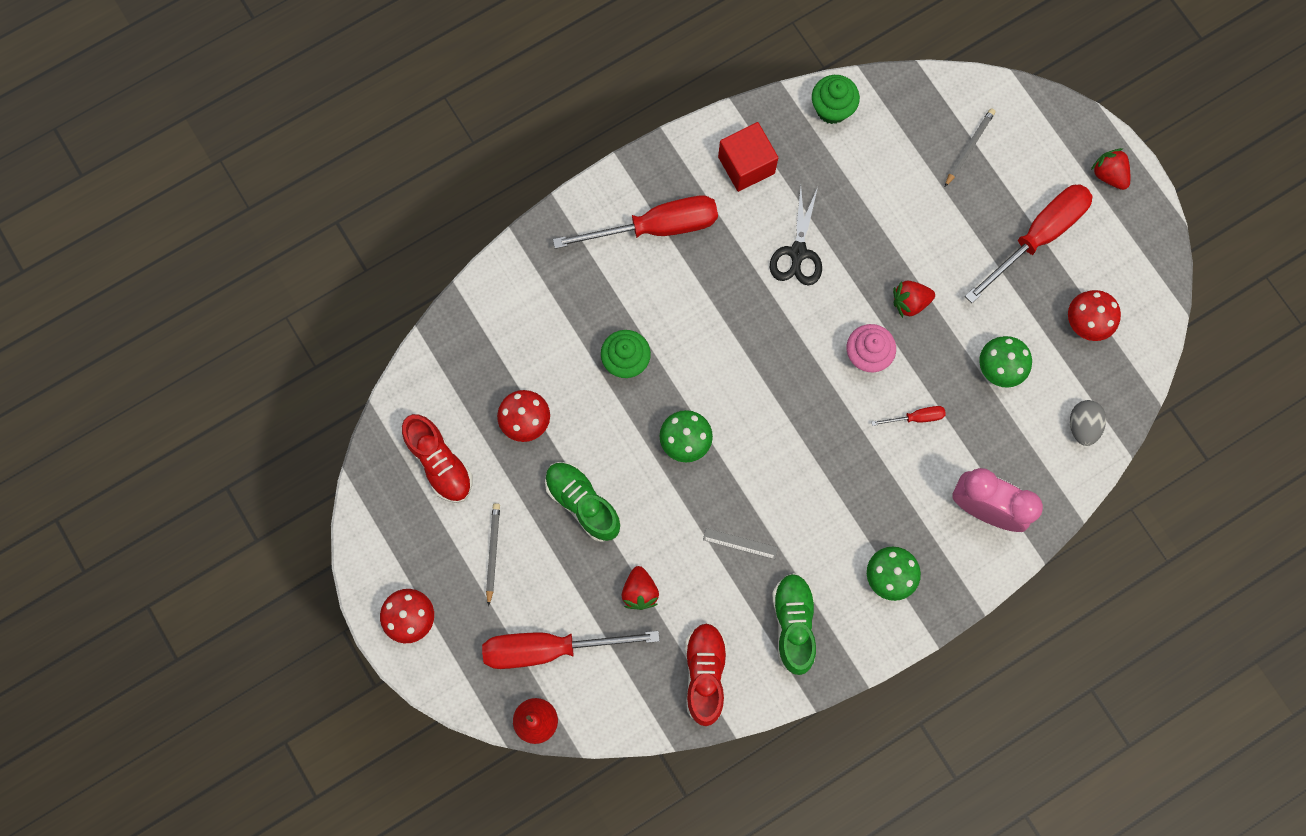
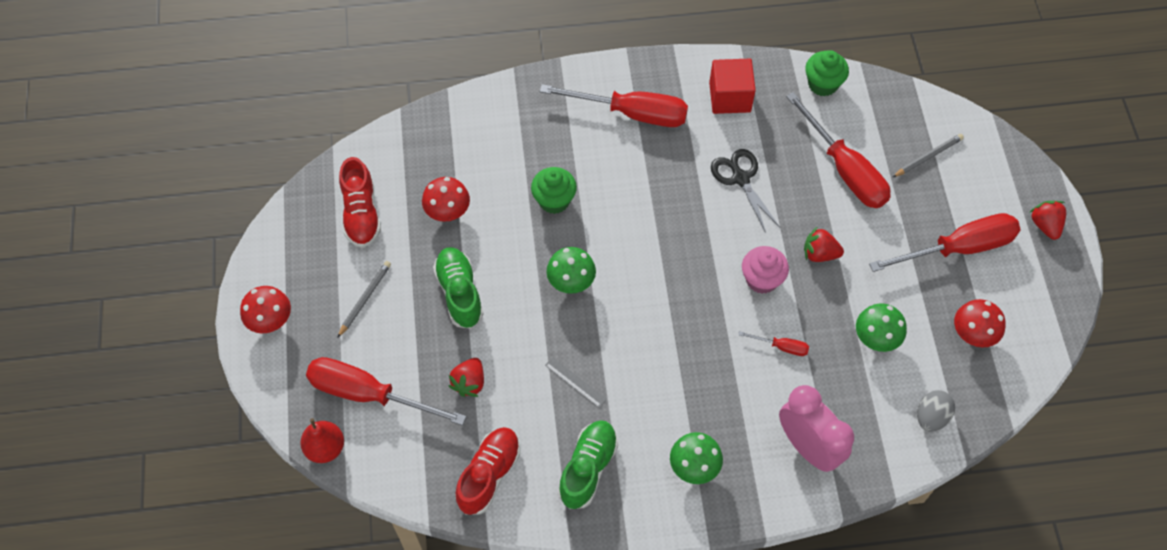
camera: 25 degrees right, 15 degrees down
(798, 253) = (740, 178): black scissors -> black scissors turned 120 degrees clockwise
(895, 198) = (845, 169): none -> red screwdriver

